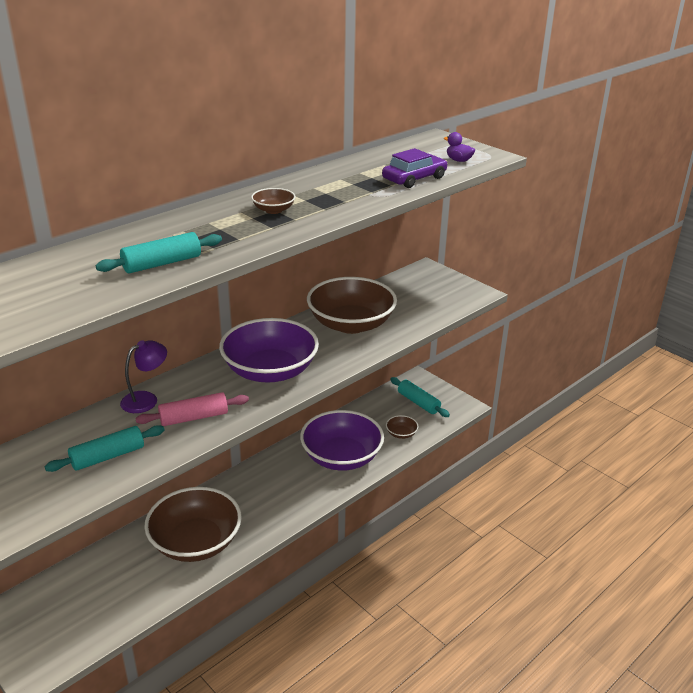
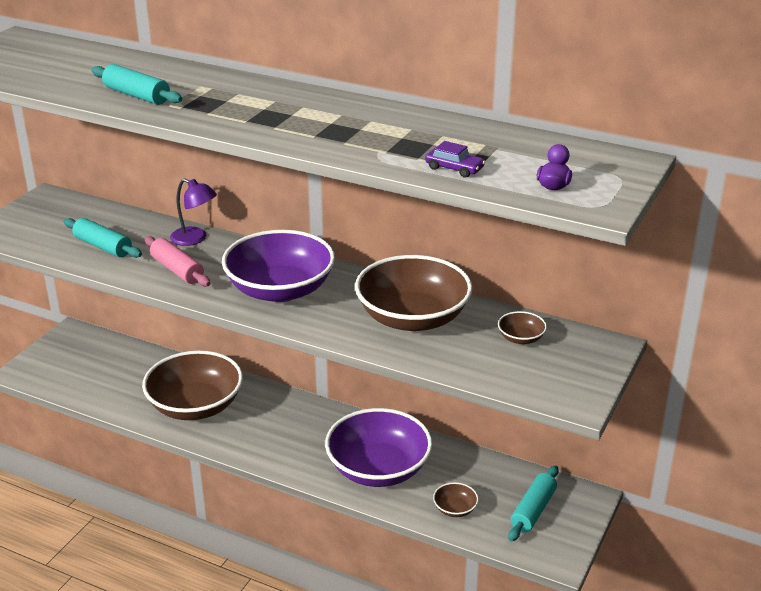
camera: 70 degrees right, 0 degrees up
(273, 210) = (292, 114): brown bowl -> brown bowl (521, 338)
(414, 179) = (454, 168): purple car -> purple car, size x0.62

